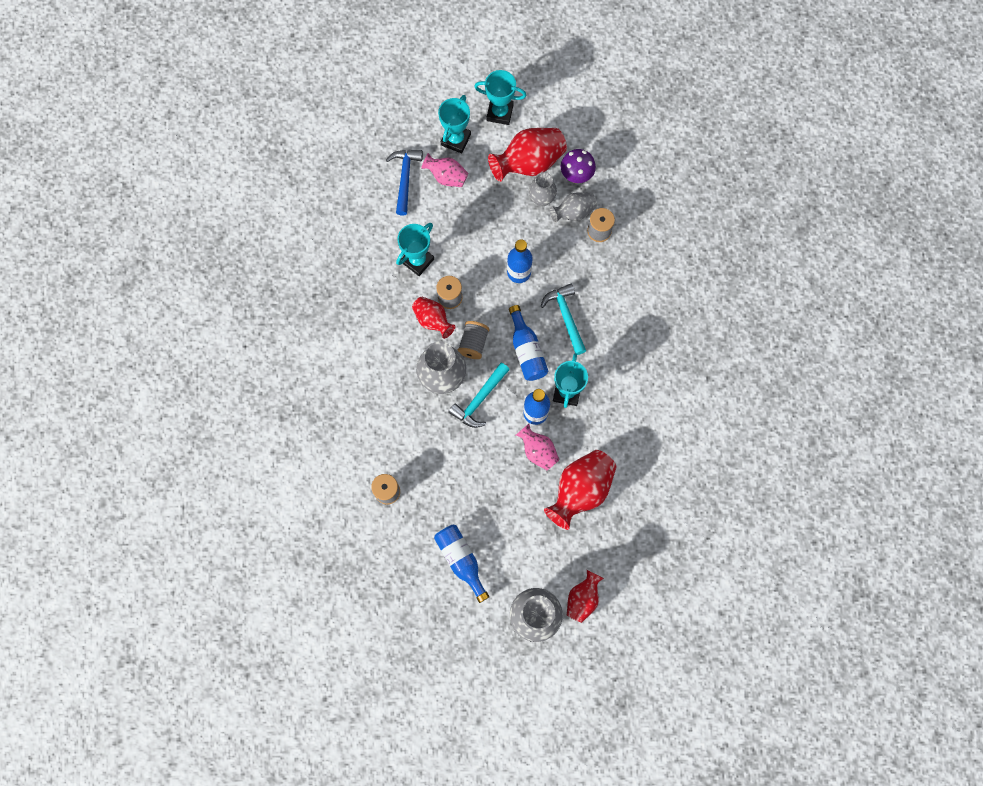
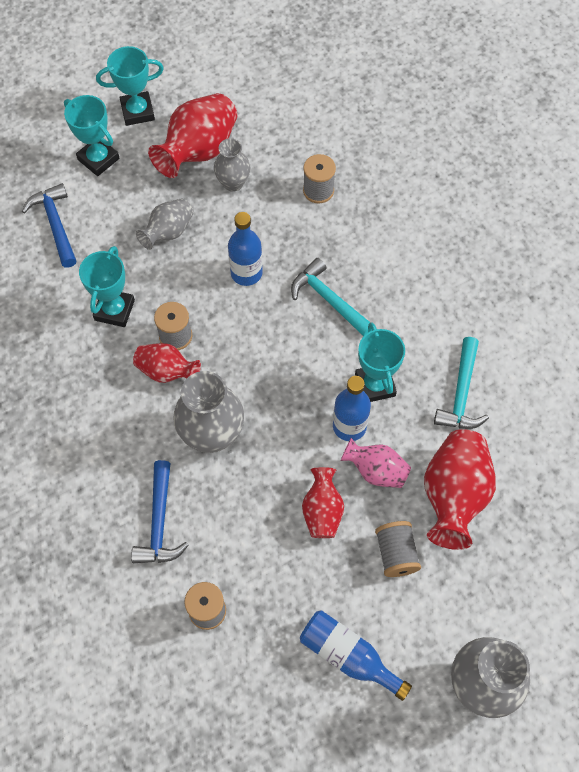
camera: 25 degrees left, 10 degrees down
(383, 421) = (159, 522): none -> blue hammer
(446, 177) = (106, 203): pink vase -> none
(456, 139) = (98, 159): turquoise trophy -> turquoise trophy turned 45 degrees counterclockwise
(473, 343) = (231, 377): grey spool -> grey spool (396, 554)
(479, 399) = (272, 440): turquoise hammer -> turquoise hammer (461, 393)
(526, 350) = (301, 358): blue bottle -> none
(573, 212) = (278, 183): grey vase -> grey vase (168, 232)
(576, 176) = (261, 143): purple mushroom -> none
(582, 598) = (529, 631): red vase -> red vase (322, 511)

